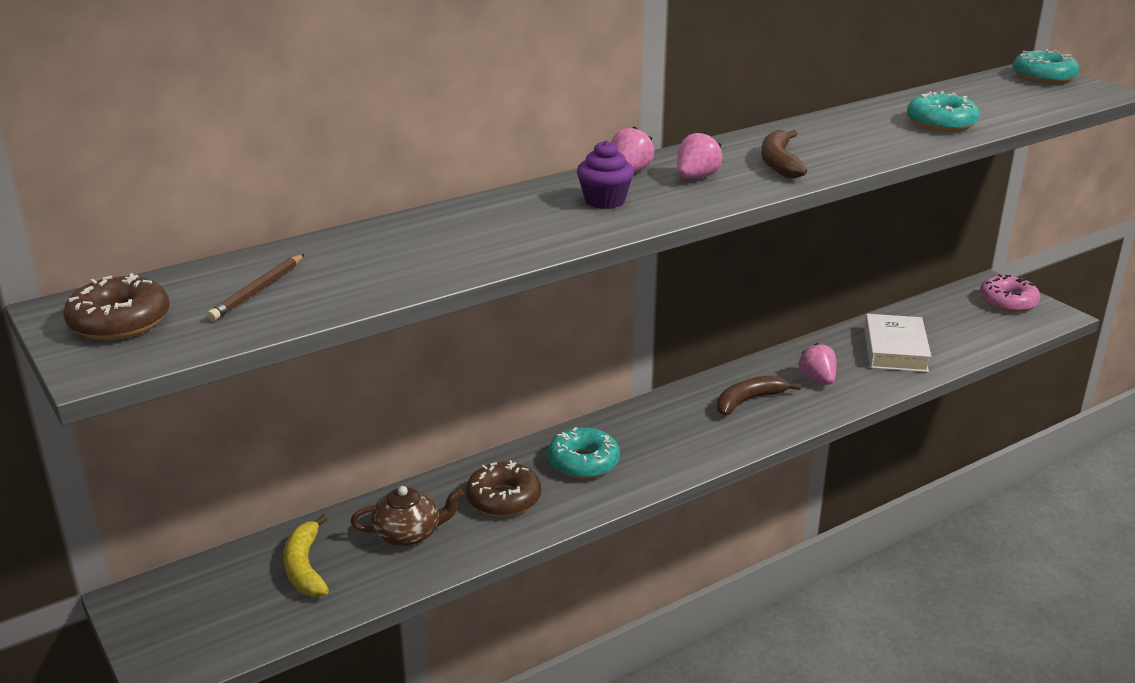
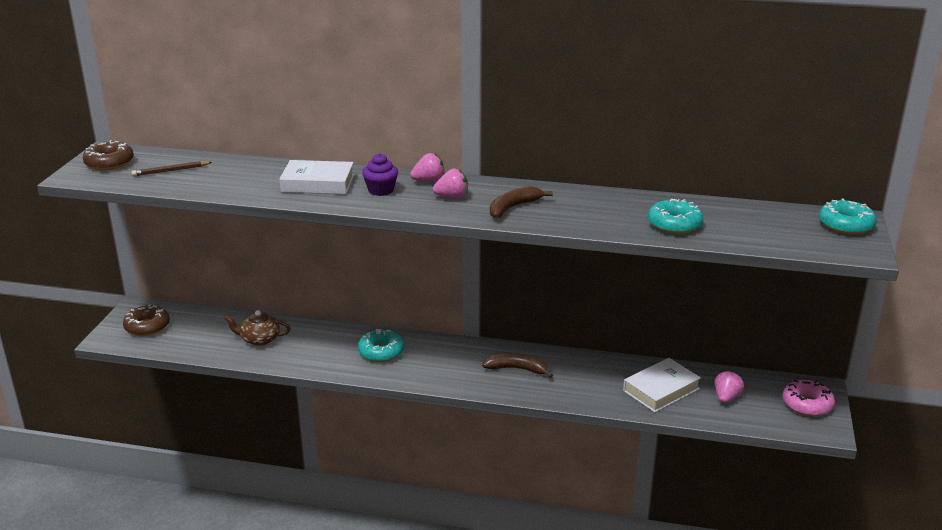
camera: 45 degrees right, 0 degrees up
(305, 567) = (204, 330): yellow banana -> none
(408, 534) = (259, 339): brown teapot -> brown teapot turned 150 degrees clockwise
(503, 499) = (319, 347): brown donut -> brown donut (147, 326)
(511, 223) = (318, 183): none -> white book
(817, 379) = (578, 379): pink strawberry -> pink strawberry (726, 397)

